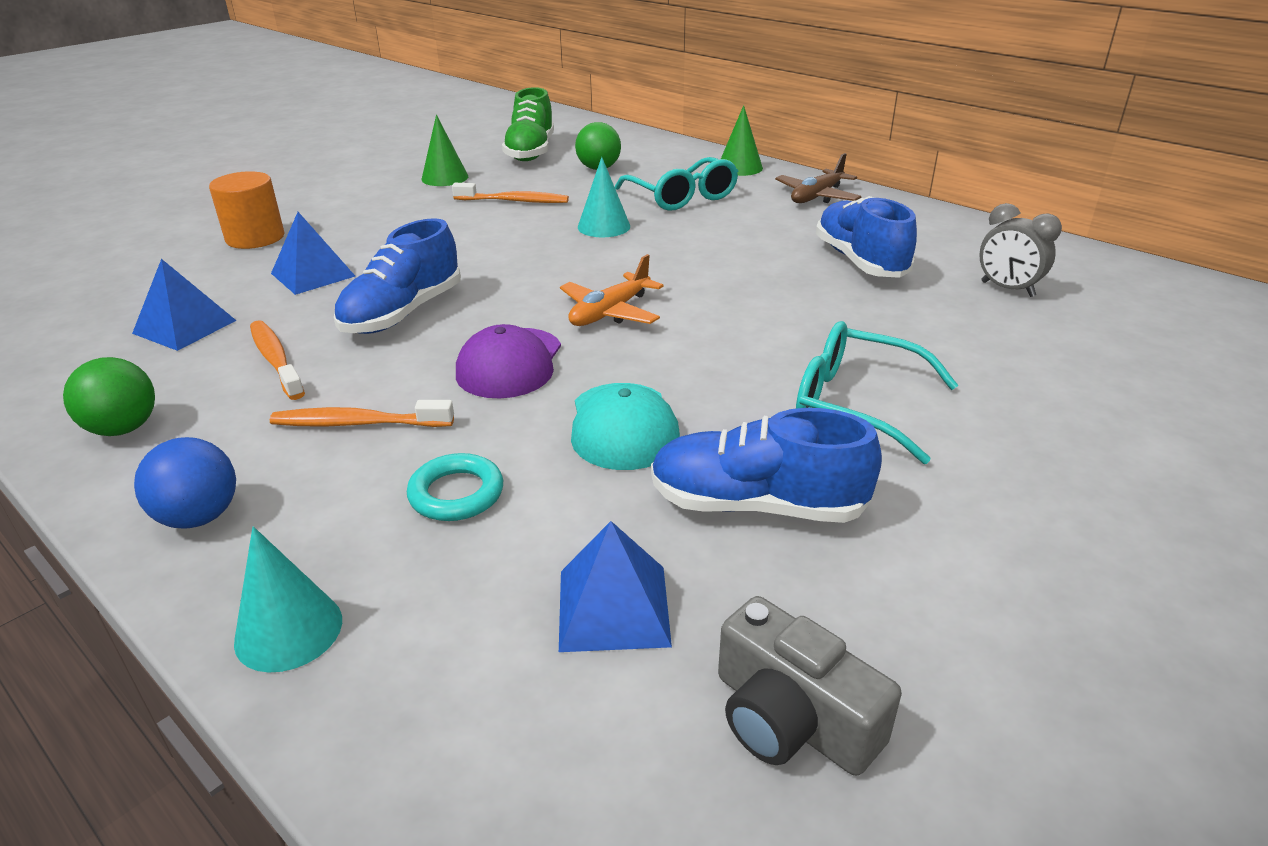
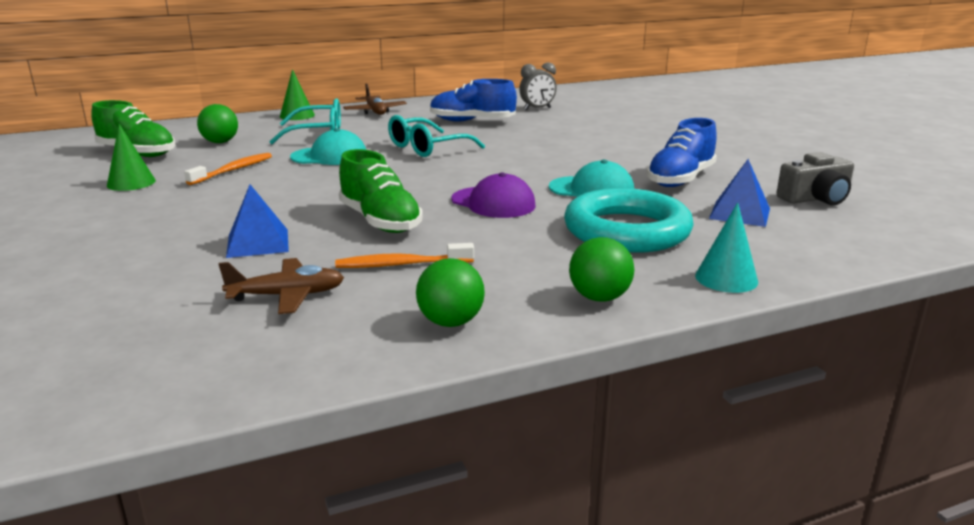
camera: 65 degrees left, 10 degrees down
(184, 327) = (287, 296): blue pyramid -> brown plane
(199, 517) = (599, 297): blue ball -> green ball
(255, 238) = (124, 259): orange cylinder -> none
(358, 423) = (525, 247): orange toothbrush -> none
(403, 313) = (380, 221): blue shoe -> green shoe
(456, 494) = (626, 231): turquoise ring -> turquoise ring, size x2.17
(604, 226) = (329, 156): turquoise cone -> turquoise cap
(610, 312) = (459, 173): orange plane -> none
(855, 404) = (613, 150): turquoise glasses -> turquoise glasses (427, 148)

